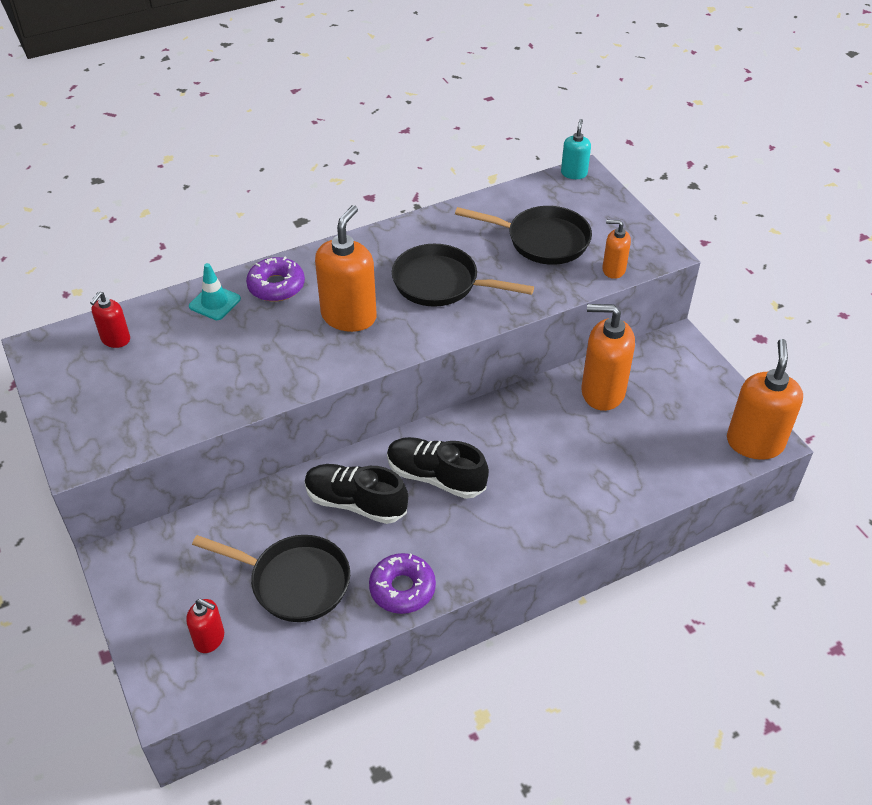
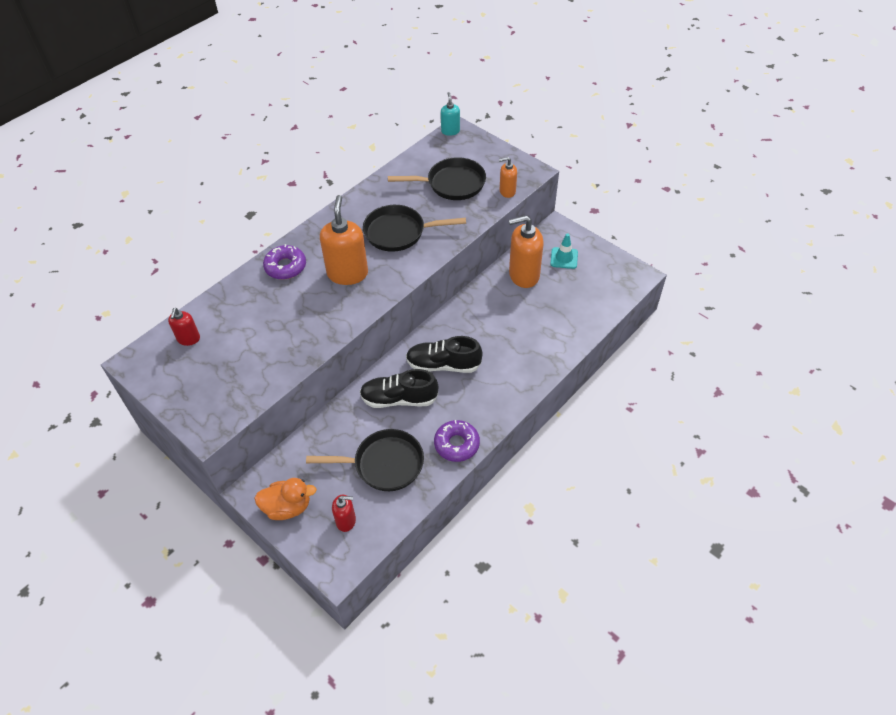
camera: 20 degrees left, 5 degrees up
(147, 594) = (287, 507): none -> orange duck
(215, 303) = (247, 291): turquoise traffic cone -> turquoise traffic cone (564, 258)
(754, 442) = (630, 279): orange soap dispenser -> none

